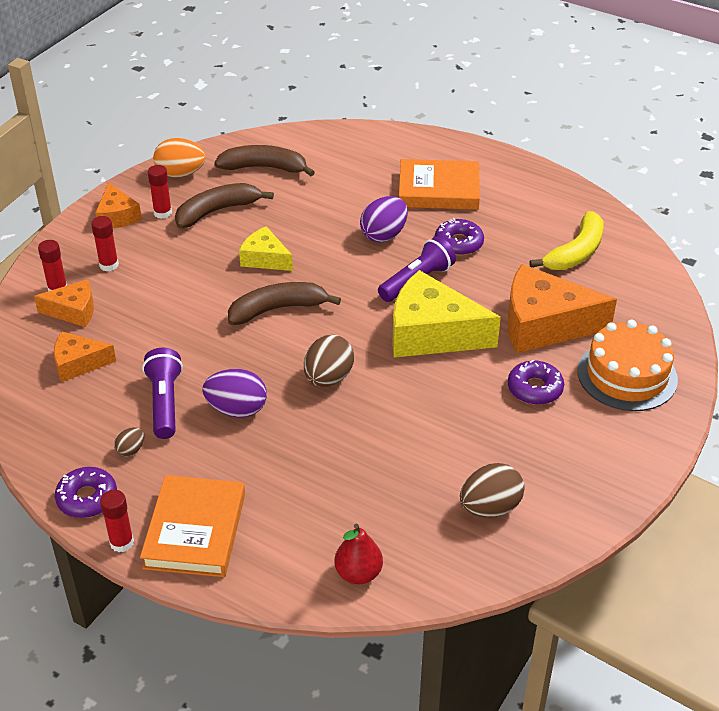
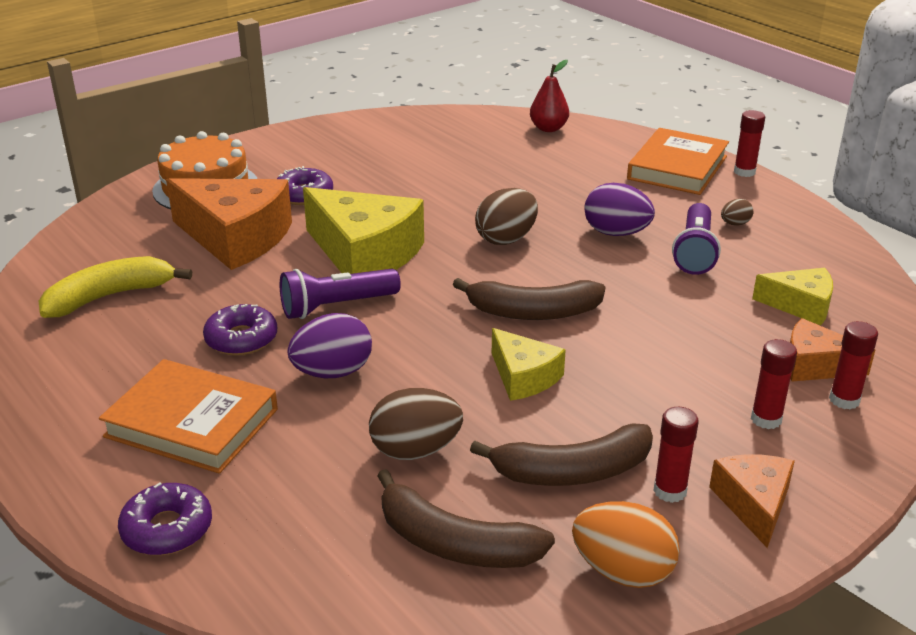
camera: 160 degrees left, 10 degrees down
(78, 363) = (800, 305): orange cheese -> yellow cheese
(87, 498) = (778, 201): purple donut -> purple donut (167, 529)
(490, 508) = (418, 139): brown egg -> brown egg (415, 450)

